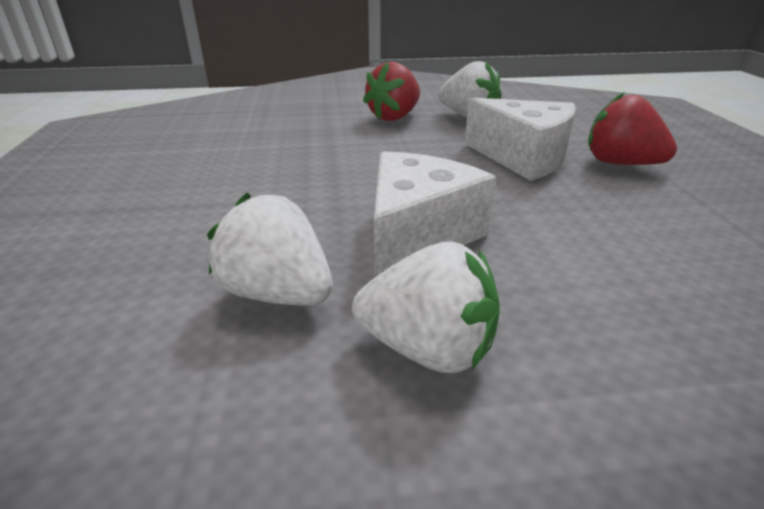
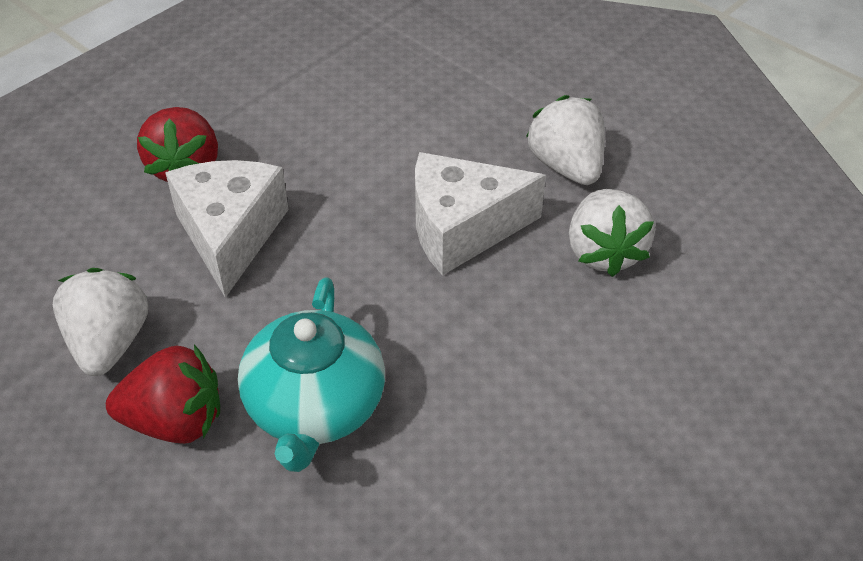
camera: 130 degrees left, 15 degrees up
(347, 141) = (315, 407): none -> turquoise teapot

